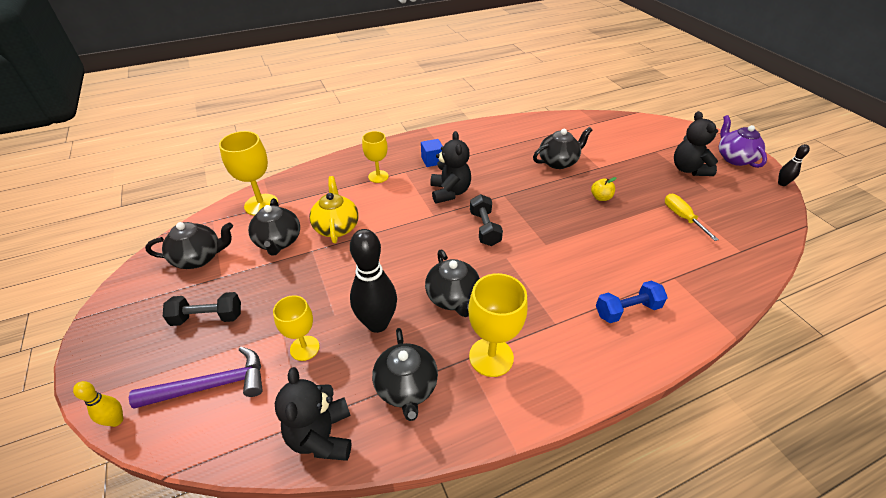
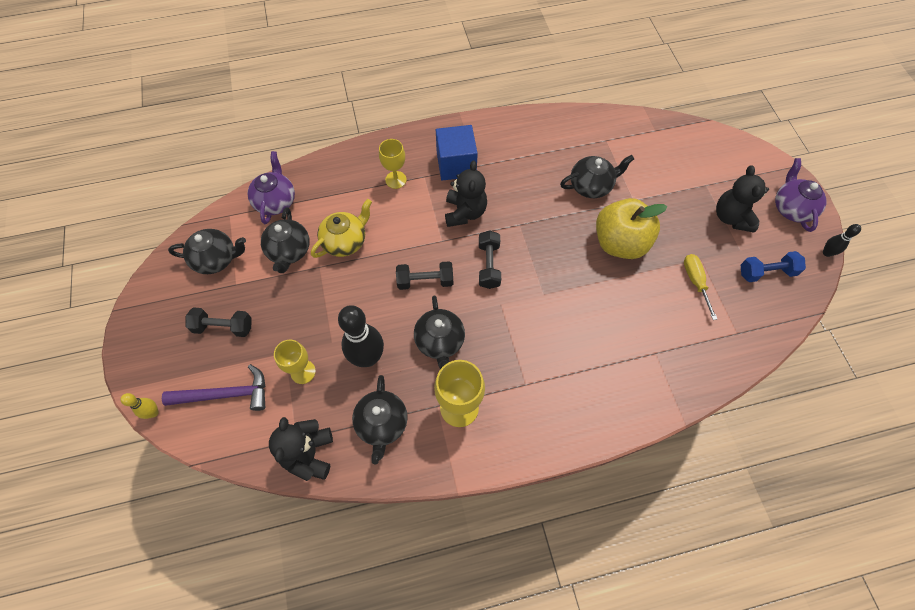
camera: 10 degrees right, 20 degrees up
(261, 205) = (276, 201): yellow goblet -> purple teapot
(336, 227) = (345, 241): yellow teapot -> yellow teapot turned 45 degrees clockwise
(424, 248) = (425, 281): none -> black dumbbell
(432, 160) = (456, 164): blue cube -> blue cube, size x1.79
(600, 197) = (619, 243): yellow apple -> yellow apple, size x2.48
(627, 310) = (596, 381): blue dumbbell -> blue dumbbell (766, 272)

